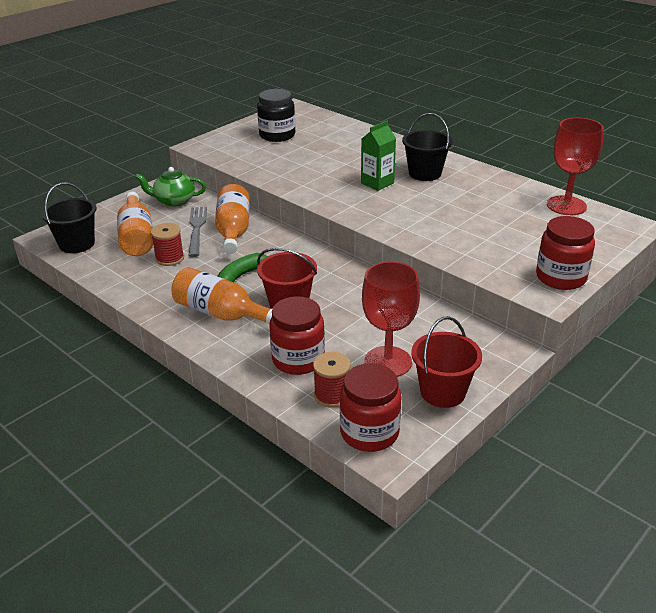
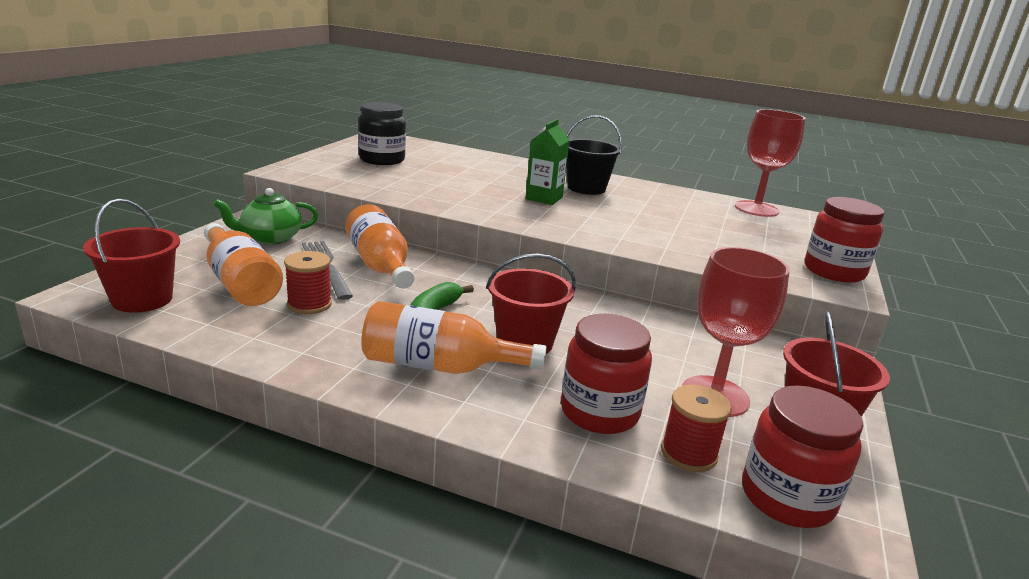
camera: 25 degrees left, 10 degrees down
(77, 244) = (142, 299): black bucket -> red bucket

